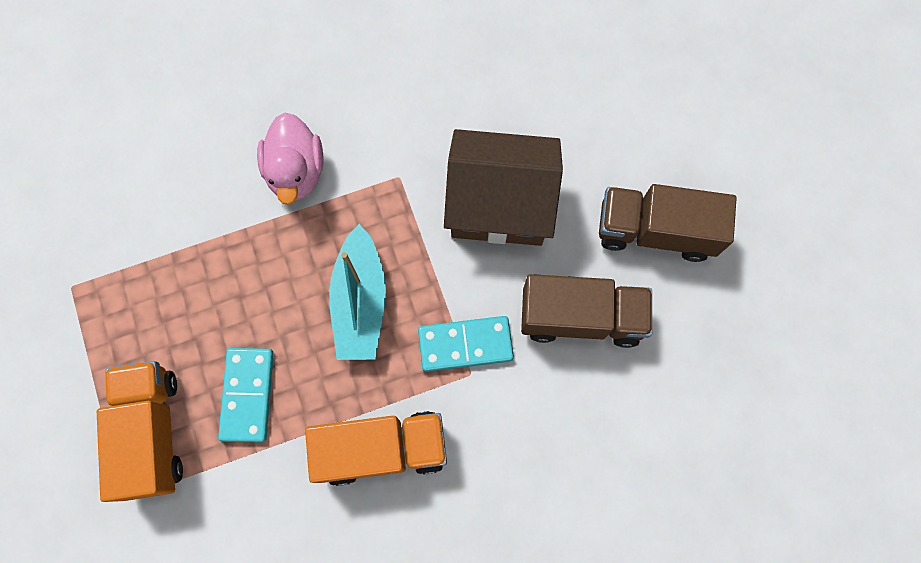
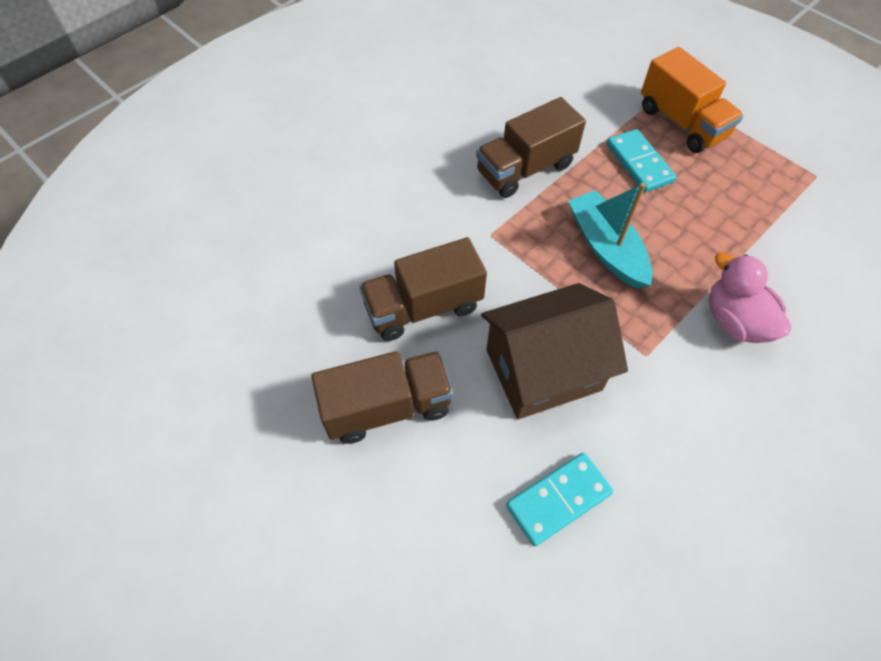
camera: 155 degrees right, 15 degrees down
(382, 449) = (525, 169): orange truck -> brown truck
(465, 345) = (506, 251): turquoise domino -> turquoise domino (558, 499)

